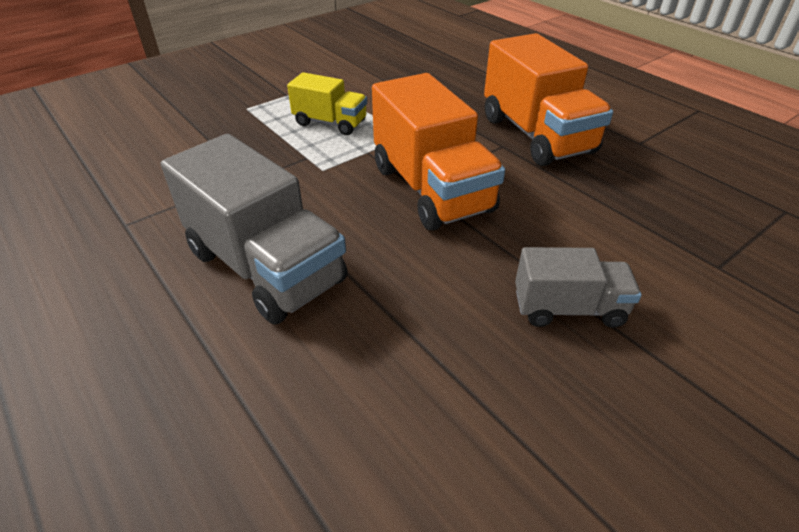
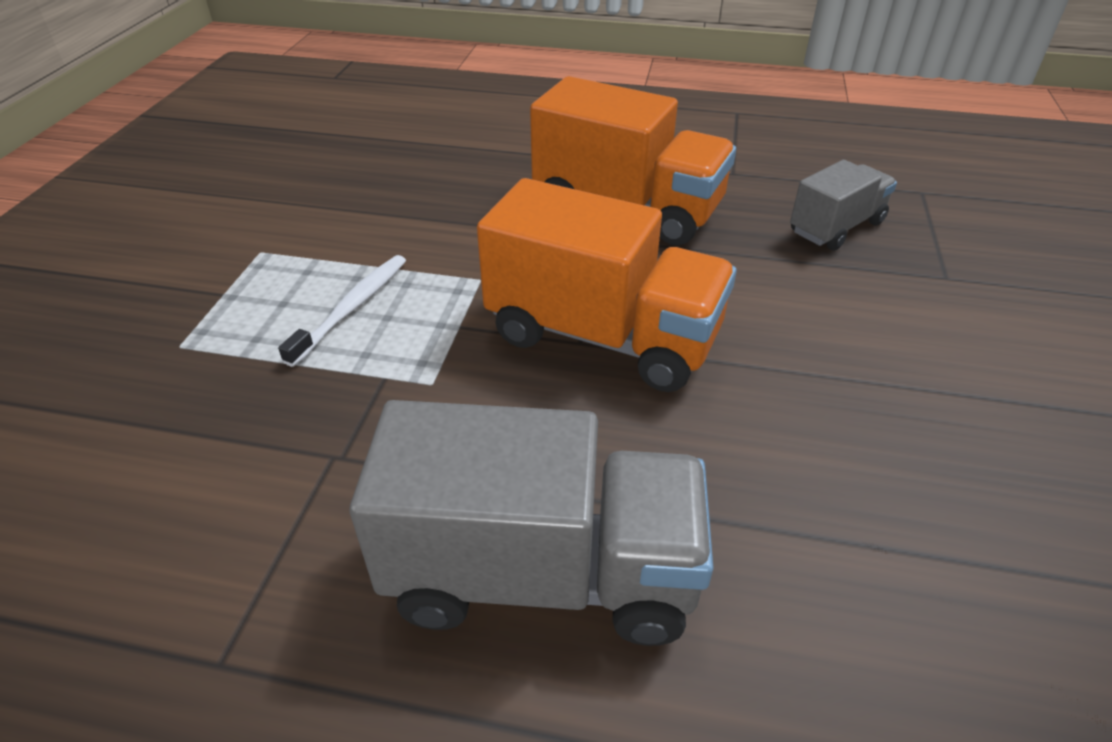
camera: 40 degrees left, 0 degrees up
(330, 123) = (352, 308): yellow truck -> white toothbrush
(568, 308) = (900, 398): grey truck -> grey truck (836, 227)

